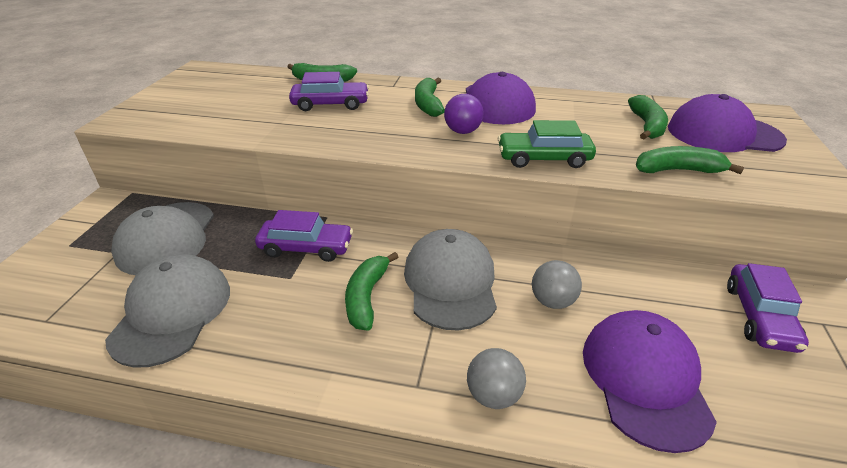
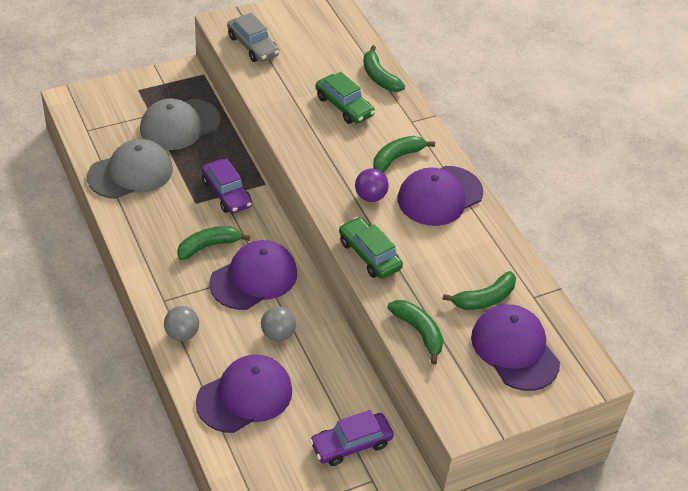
camera: 50 degrees right, 10 degrees up
(178, 117) = (253, 46): none -> grey car
(330, 104) = (344, 106): purple car -> green car
(450, 282) = (254, 278): grey cap -> purple cap

